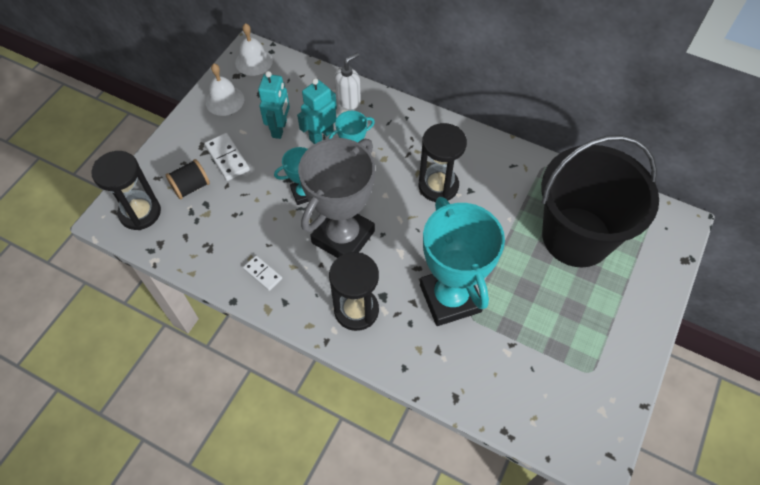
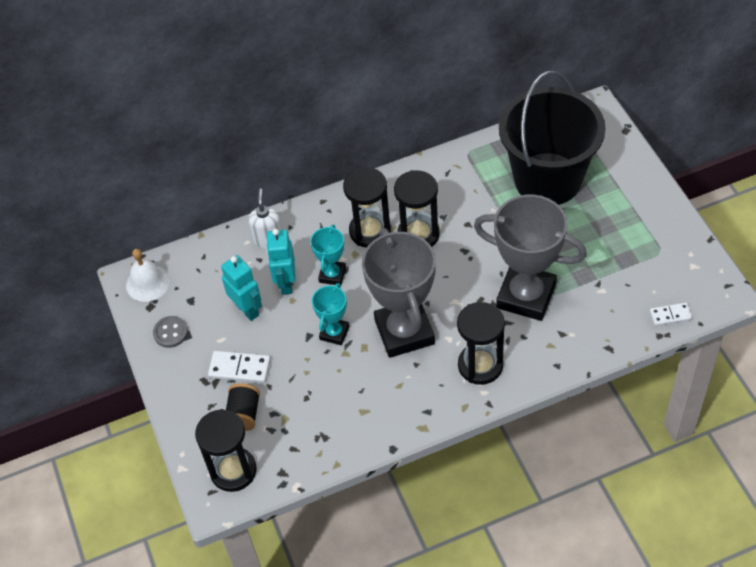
camera: 45 degrees left, 5 degrees down
(224, 100) = (170, 332): white bell -> grey button
(262, 274) = (386, 411): white domino -> white domino (670, 315)
(412, 154) = (370, 231): none -> black hourglass
(450, 298) = (526, 296): turquoise trophy -> grey trophy

